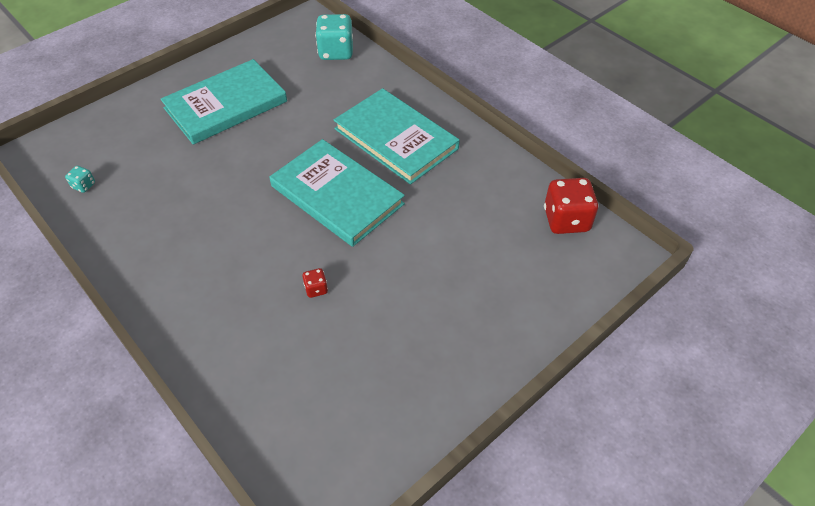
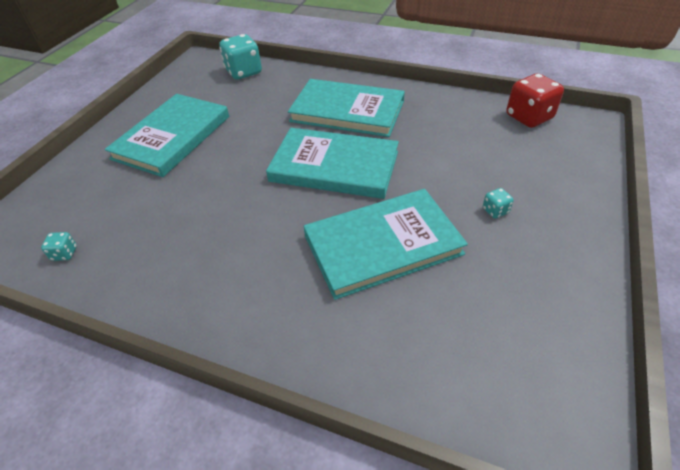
camera: 25 degrees left, 5 degrees down
(316, 289) = (382, 245): red dice -> turquoise book
(437, 303) = (495, 211): none -> turquoise dice

